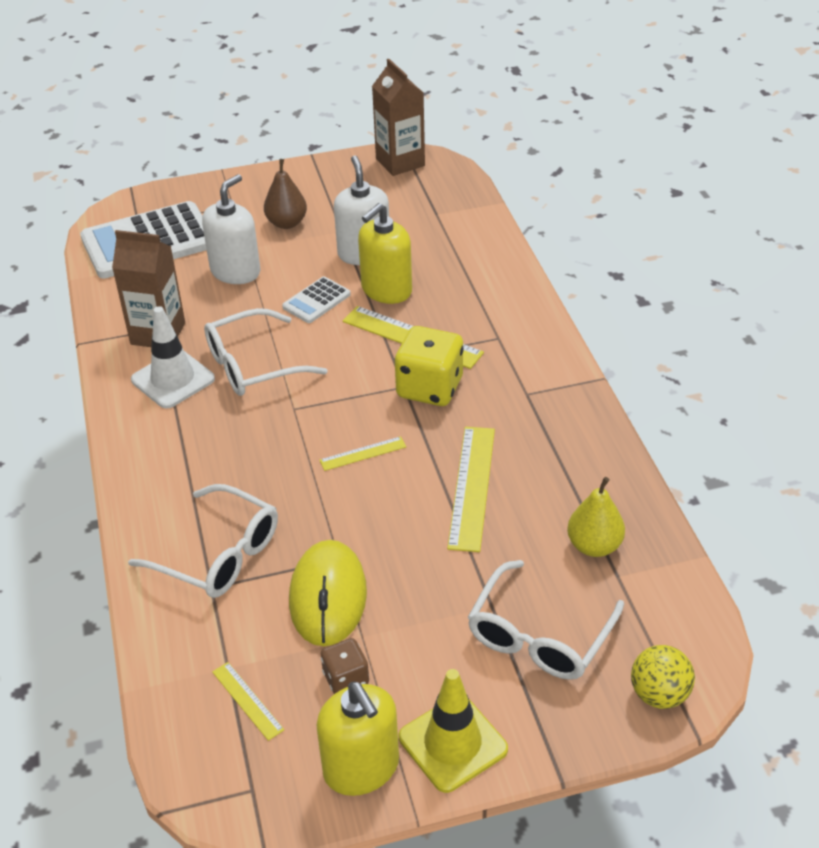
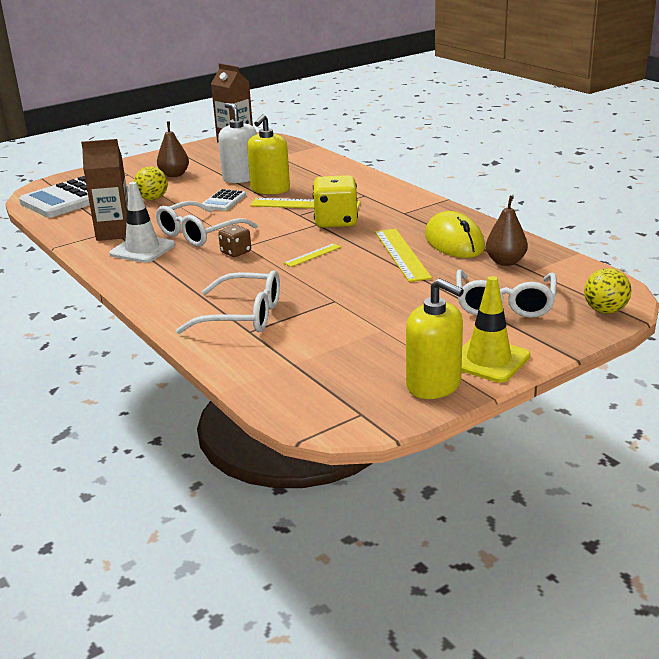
camera: 20 degrees left, 15 degrees down
(235, 271) = (153, 199): white soap dispenser -> yellow ball
(247, 700) = (322, 374): yellow ruler -> none
(328, 597) = (341, 318): yellow mouse -> yellow mouse (454, 242)
(346, 678) = (387, 349): brown dice -> brown dice (236, 252)
(594, 546) = (505, 262): yellow pear -> brown pear

